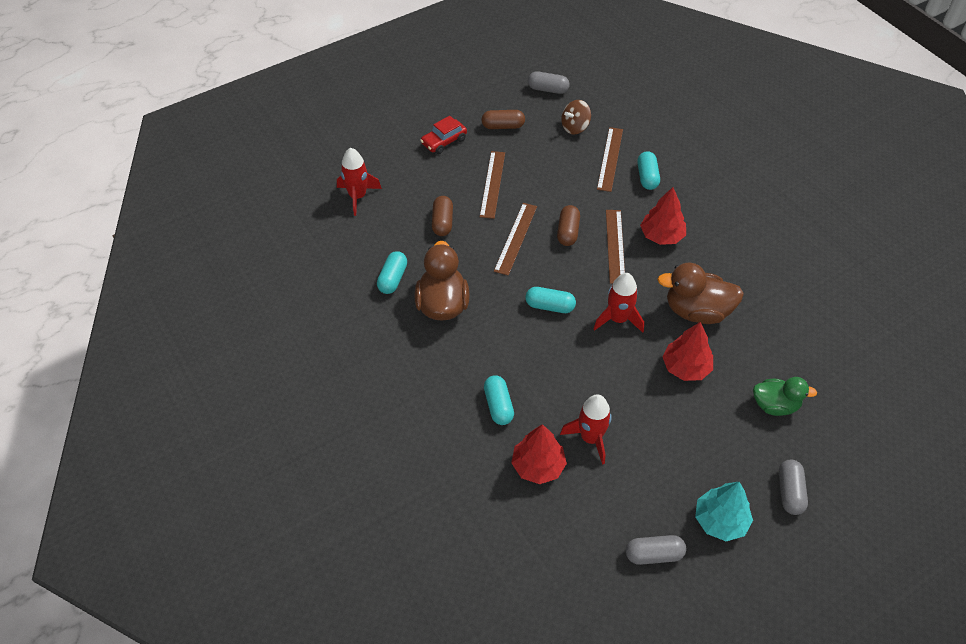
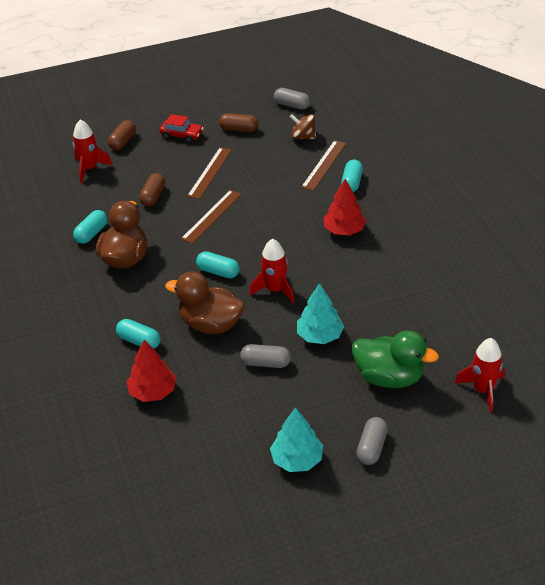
camera: 15 degrees right, 10 degrees down
(444, 141) = (182, 135): red car -> red car turned 135 degrees counterclockwise
(498, 406) = (139, 341): turquoise capsule -> turquoise capsule turned 60 degrees counterclockwise
(568, 232) = (260, 217): brown capsule -> brown capsule (123, 142)
(575, 127) = (303, 137): brown spinning top -> brown spinning top turned 45 degrees clockwise
(590, 438) = (208, 377): red rocket -> red rocket (483, 390)
(615, 246) = (298, 233): brown ruler -> none
(654, 554) = (224, 475): grey capsule -> grey capsule (266, 363)
(686, 367) = (319, 336): red tree -> turquoise tree
(697, 311) = (350, 293): brown duck -> brown duck (210, 324)
(775, 405) = (389, 377): green duck -> green duck, size x1.52

